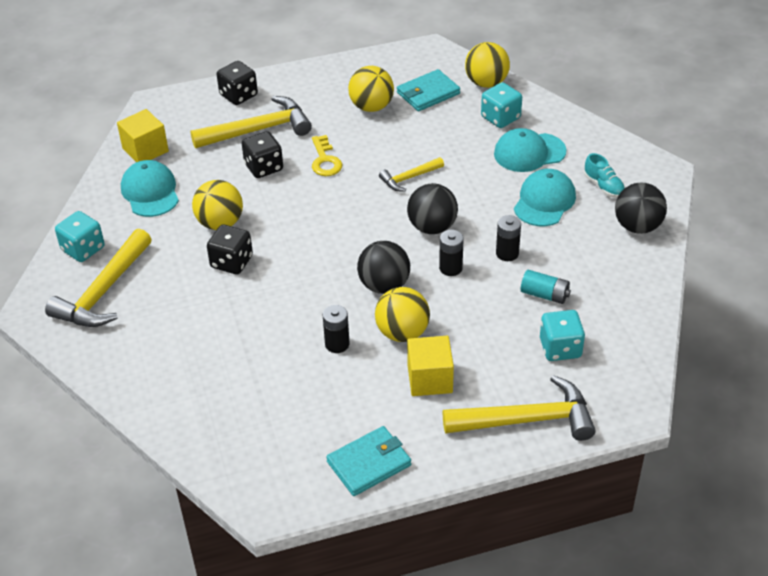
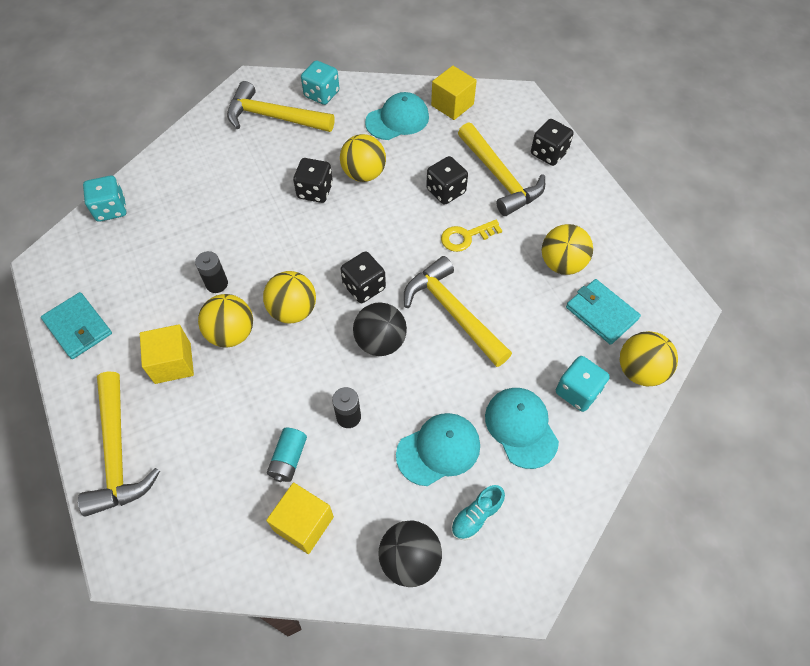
camera: 80 degrees right, 15 degrees up
(367, 233) = (364, 287): none -> black dice
(384, 285) = (293, 310): black ball -> yellow ball
(409, 178) = (453, 312): yellow hammer -> yellow hammer, size x1.86
(450, 268) = (322, 365): black battery -> none
(544, 201) = (438, 449): turquoise cap -> turquoise cap turned 45 degrees counterclockwise
(560, 348) = (211, 479): turquoise dice -> turquoise dice (111, 209)
(605, 287) = (304, 524): none -> yellow cube

